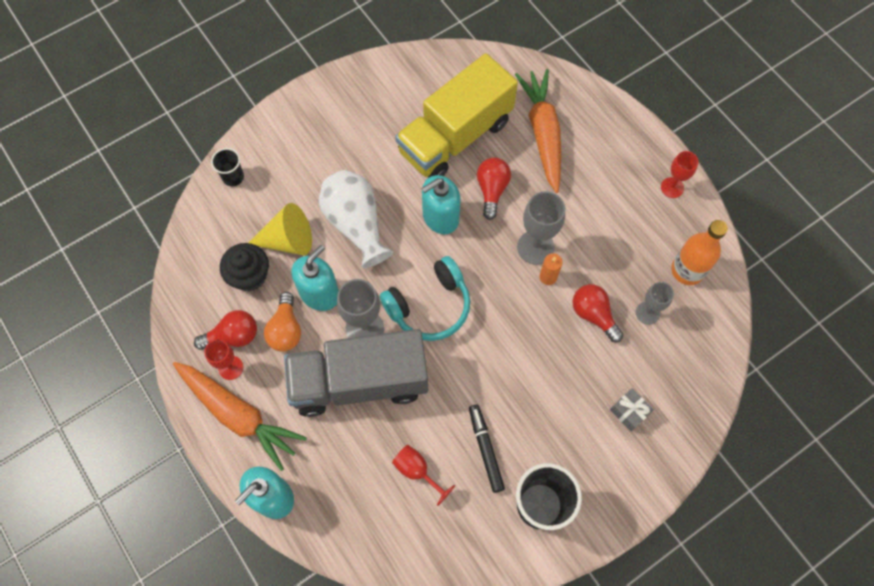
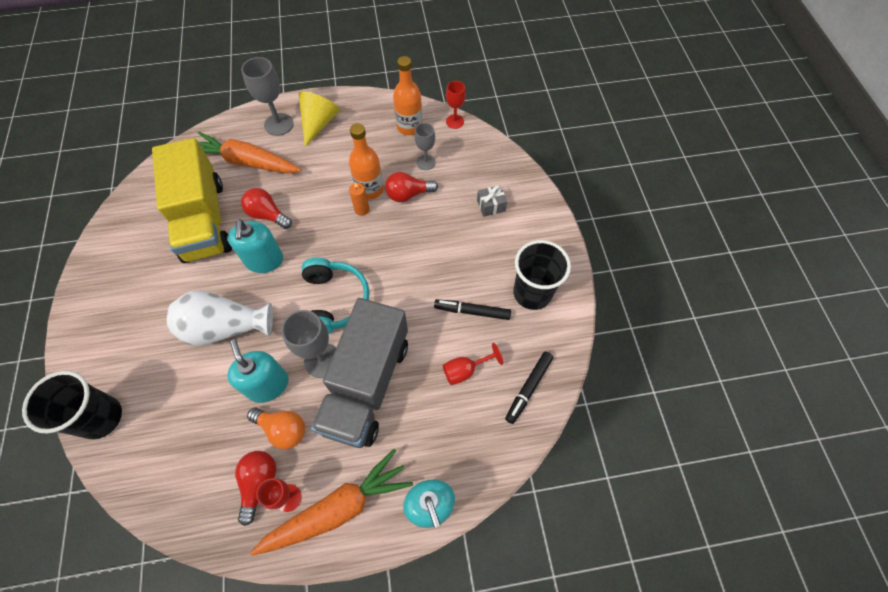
camera: 65 degrees left, 5 degrees down
(233, 177) = (101, 417): black cup -> black cup, size x1.87
(249, 275) = (210, 442): black cupcake -> none
(288, 240) = (200, 392): yellow cone -> yellow cone (319, 123)
(427, 544) = (528, 388): none -> black marker
(535, 247) = (333, 207): grey goblet -> grey goblet (279, 124)
(577, 271) = (369, 189): none -> orange bottle
(672, 187) = (344, 107): red goblet -> red goblet (455, 121)

